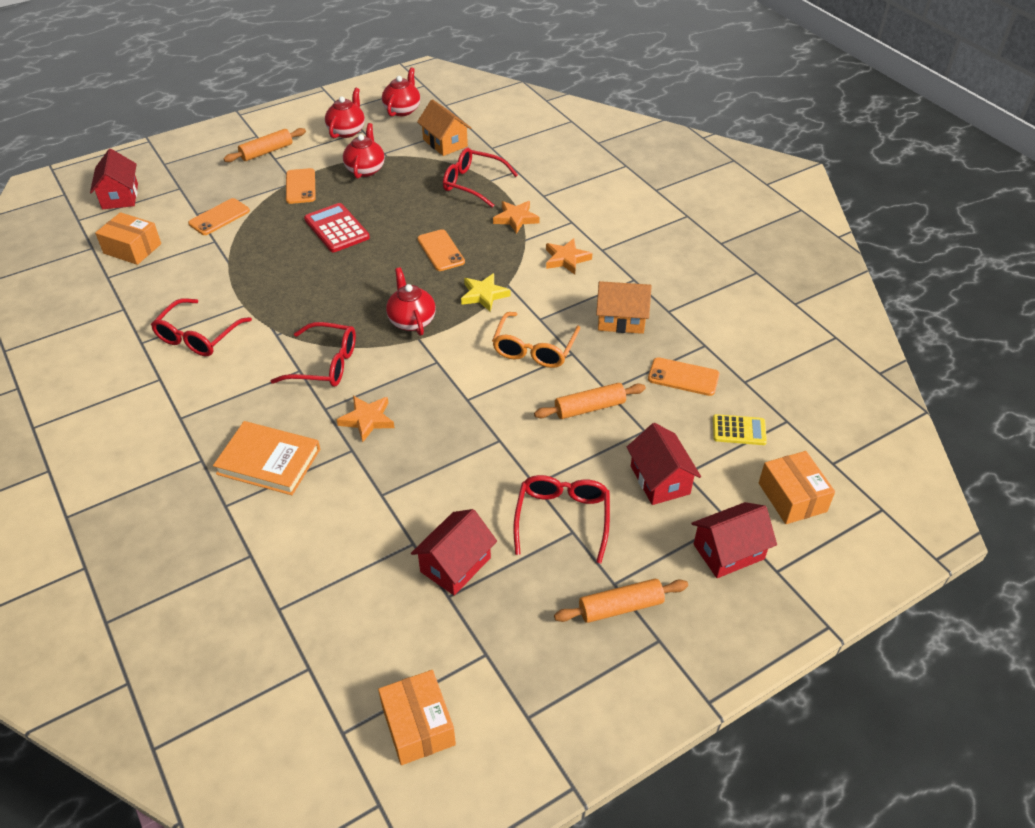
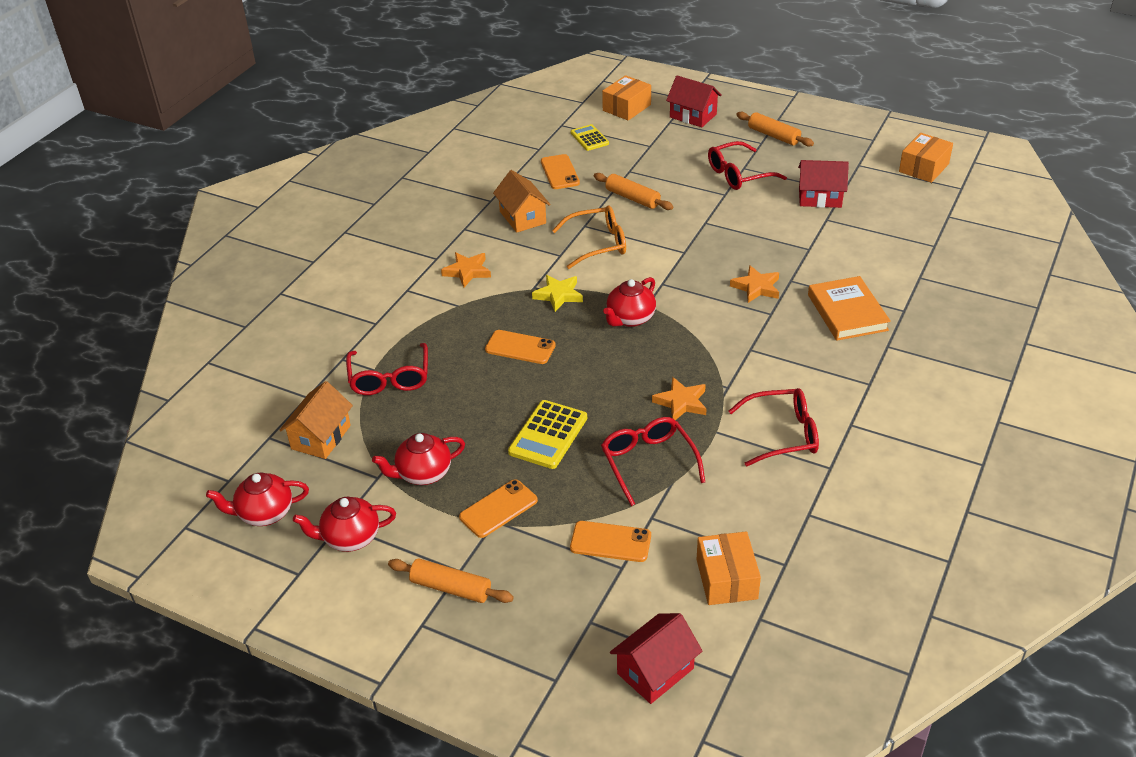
camera: 120 degrees left, 5 degrees down
(325, 364) = (728, 339): red glasses -> red glasses (648, 462)
(336, 228) = (548, 435): red calculator -> yellow calculator
(441, 251) = (520, 347): orange phone -> orange phone turned 75 degrees clockwise
(516, 219) = (429, 324): orange star -> orange star (681, 402)
(660, 480) = (666, 152): red house -> none

